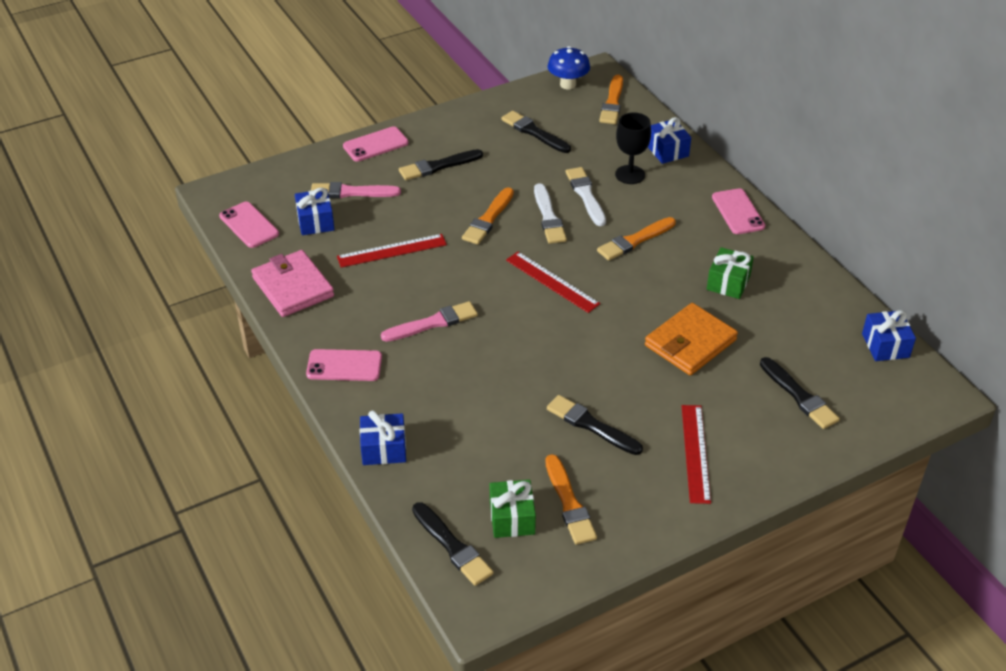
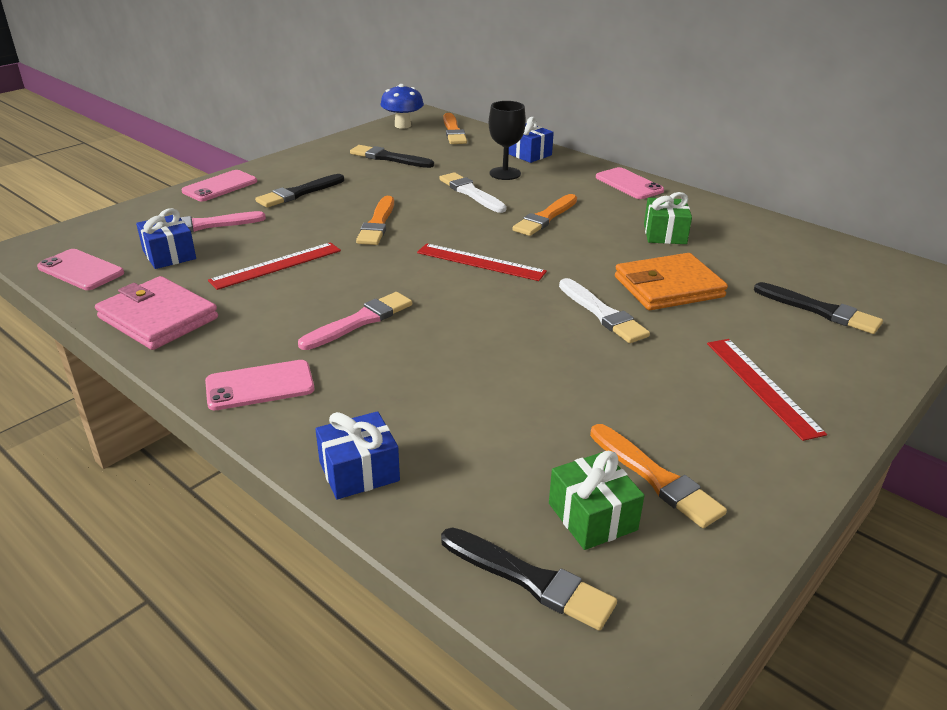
camera: 20 degrees left, 10 degrees down
(548, 217) = (443, 213): white brush -> white brush (602, 314)
(591, 425) = (619, 384): black brush -> none
(690, 343) = (668, 287): orange wallet -> orange wallet turned 45 degrees clockwise
(885, 345) = (858, 255): blue gift -> none

